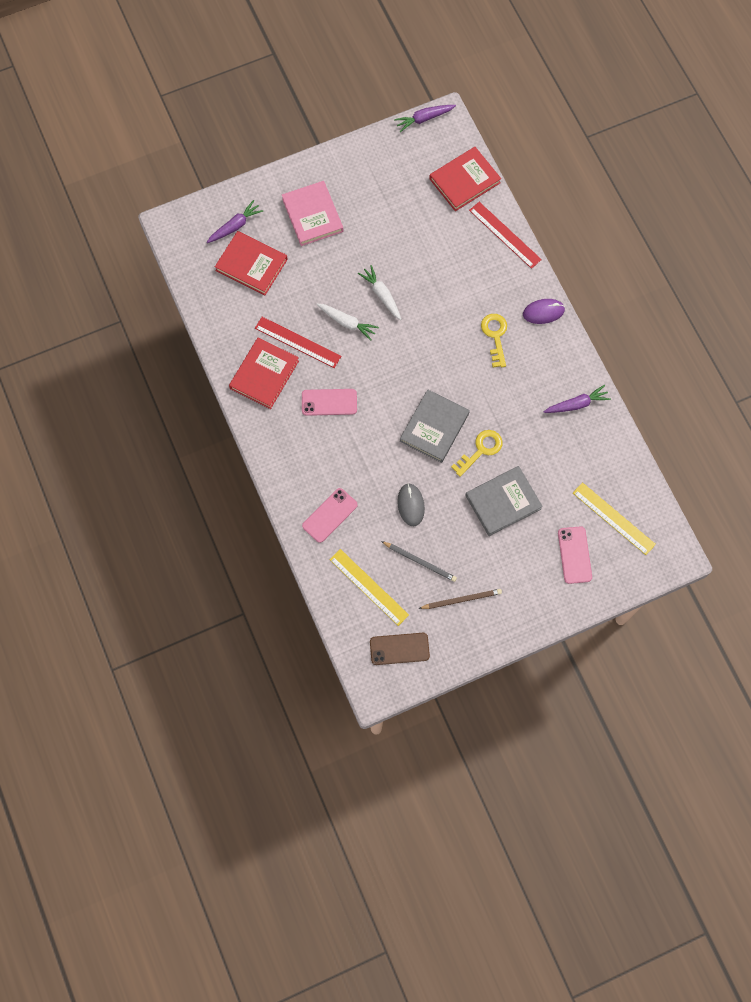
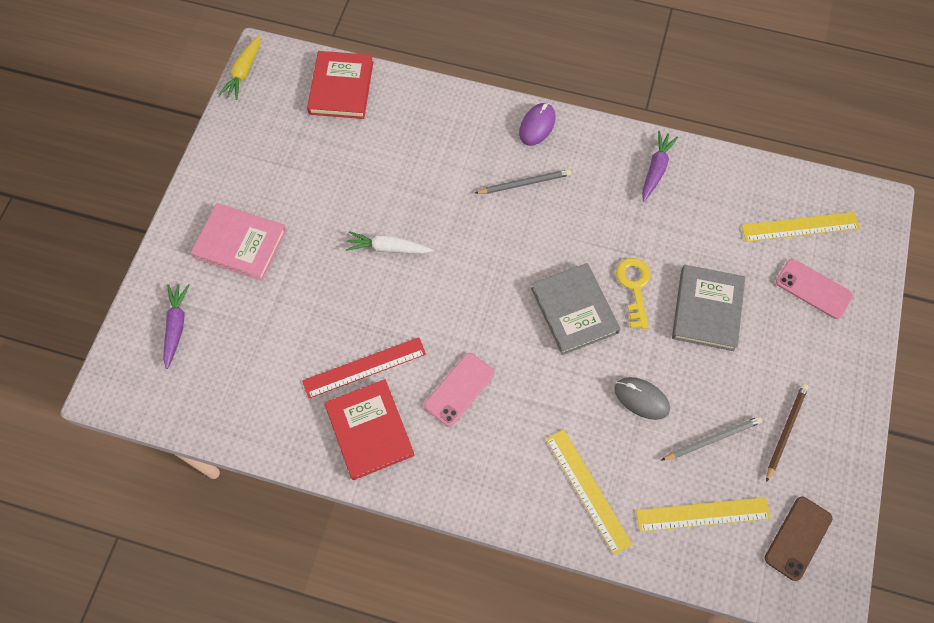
camera: 50 degrees left, 5 degrees down
(251, 265) = (235, 344): red book -> none
(329, 515) = (588, 490): pink phone -> yellow ruler
(347, 323) = (387, 303): white carrot -> none
(424, 119) = (244, 72): purple carrot -> yellow carrot
(495, 336) = (525, 183): yellow key -> grey pencil
(505, 235) = (428, 97): red ruler -> none

